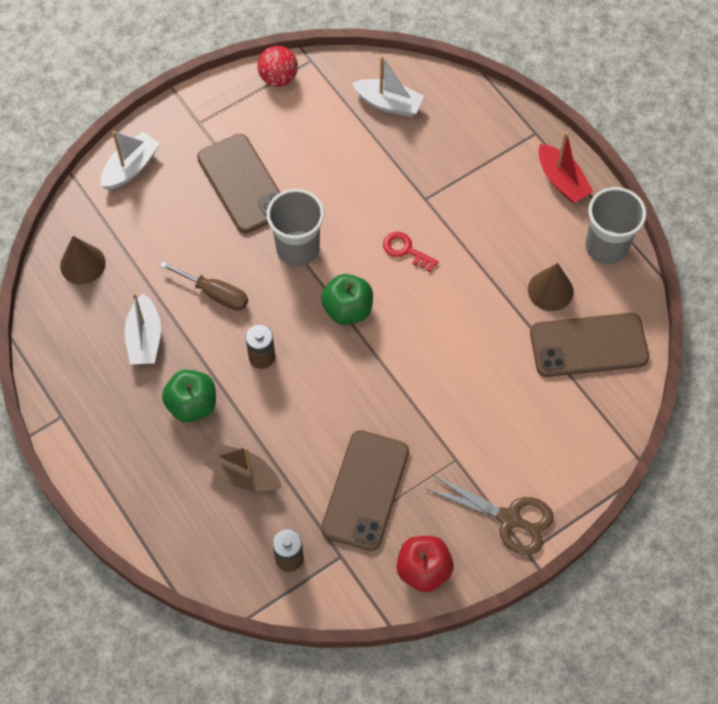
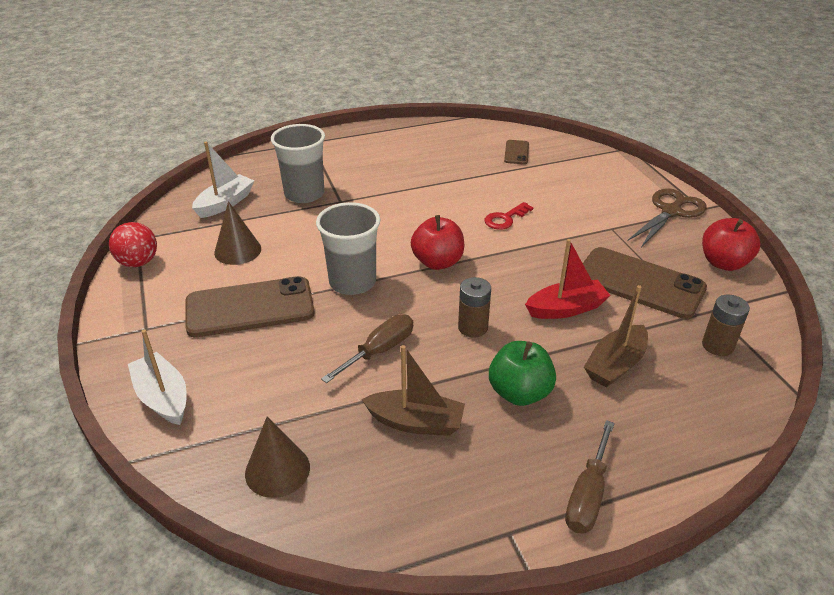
camera: 75 degrees left, 25 degrees down
(102, 463) = (587, 495): none -> brown screwdriver
(144, 338) = (416, 422): white boat -> brown boat
(347, 309) = (437, 262): green apple -> red apple
(405, 250) = (388, 219): red key -> red key (505, 219)
(550, 290) = (460, 159): brown cone -> brown cone (238, 250)
(561, 181) = (362, 139): red boat -> red boat (566, 309)
(588, 345) = (516, 152): brown phone -> brown phone, size x0.48
(606, 247) = (432, 132): grey cup -> grey cup (304, 194)

